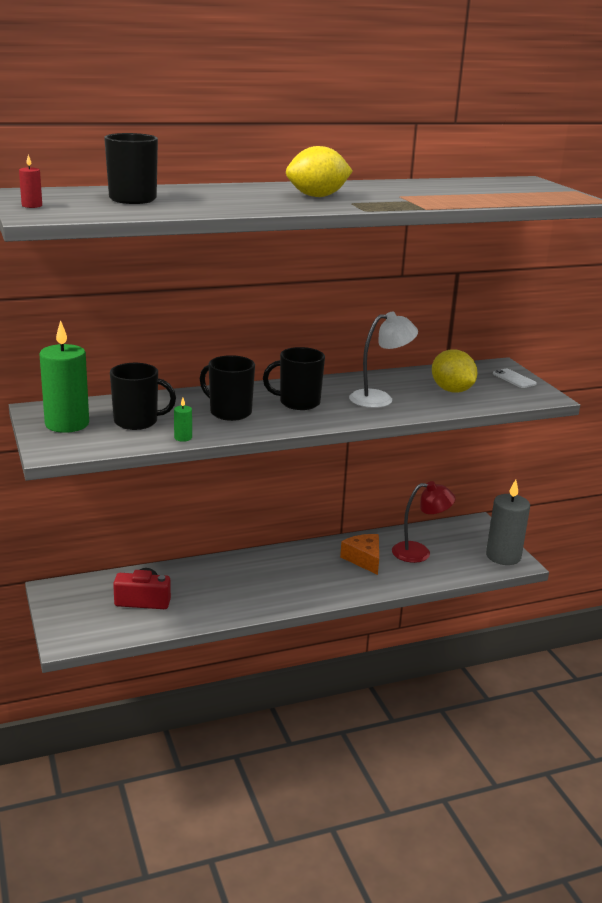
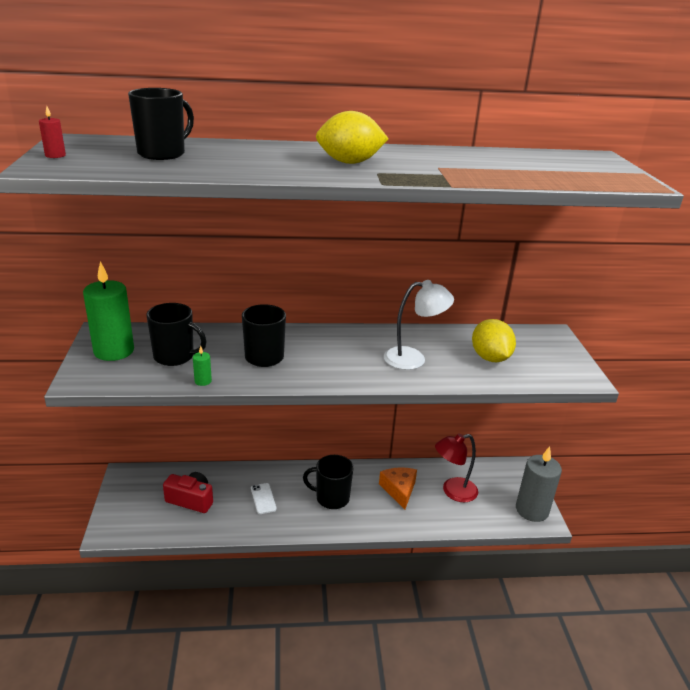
camera: 15 degrees right, 5 degrees up
(298, 403) = (333, 354): black mug -> black mug (331, 498)
(419, 552) = (453, 491): red lamp -> red lamp turned 150 degrees clockwise
(514, 379) = (560, 352): white phone -> white phone (263, 498)

